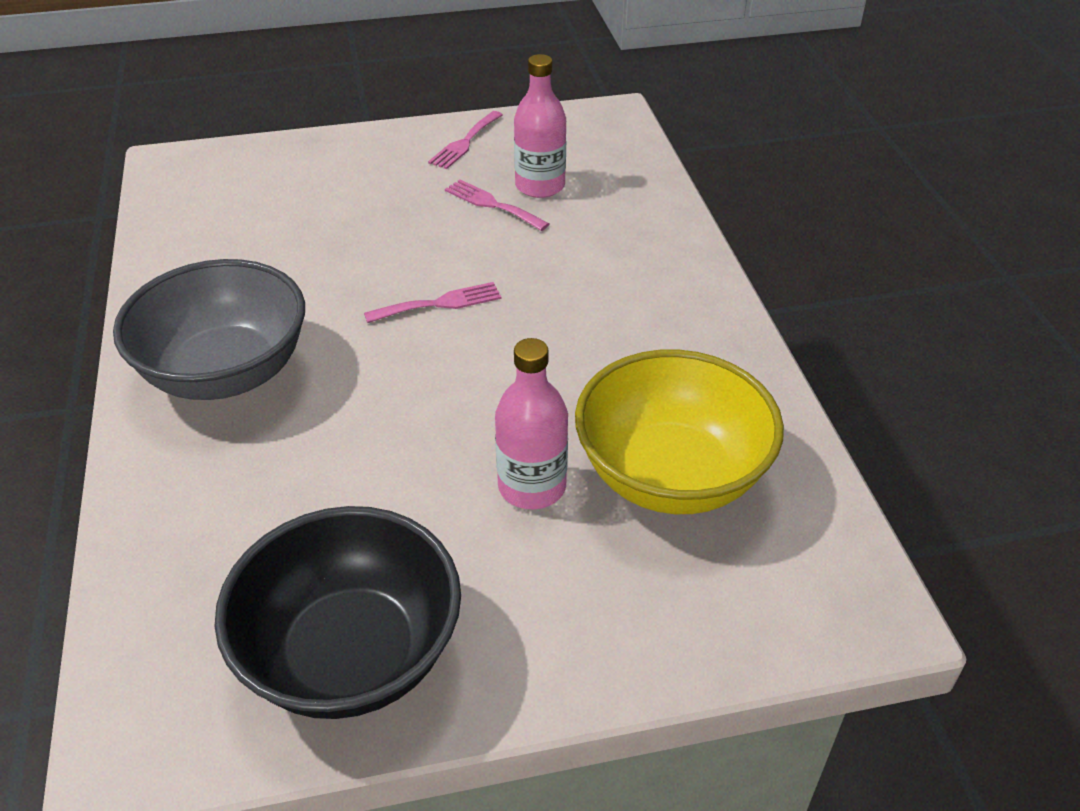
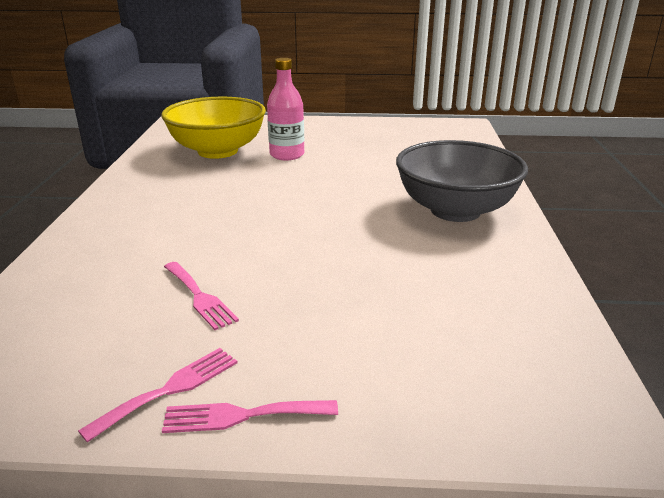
camera: 165 degrees left, 15 degrees down
(351, 654) = (383, 131): black bowl -> none
(440, 303) = (295, 227): pink fork -> pink fork (242, 415)
(540, 186) = (134, 309): pink bottle -> none

